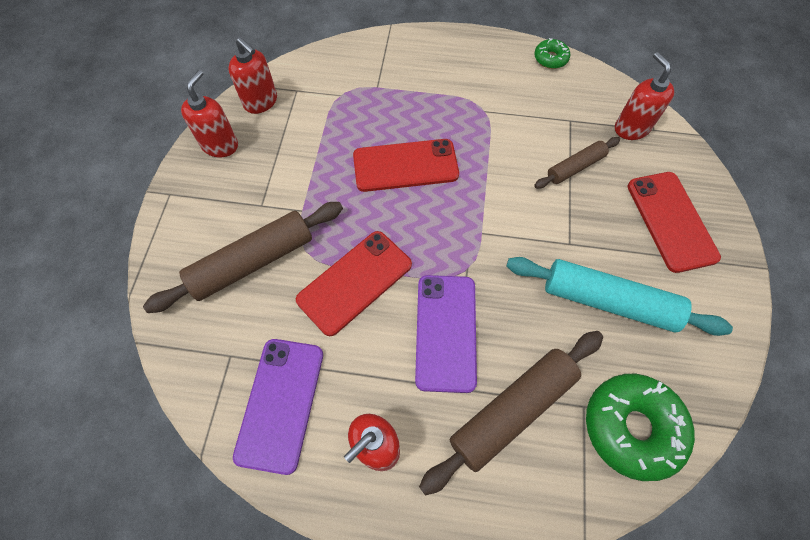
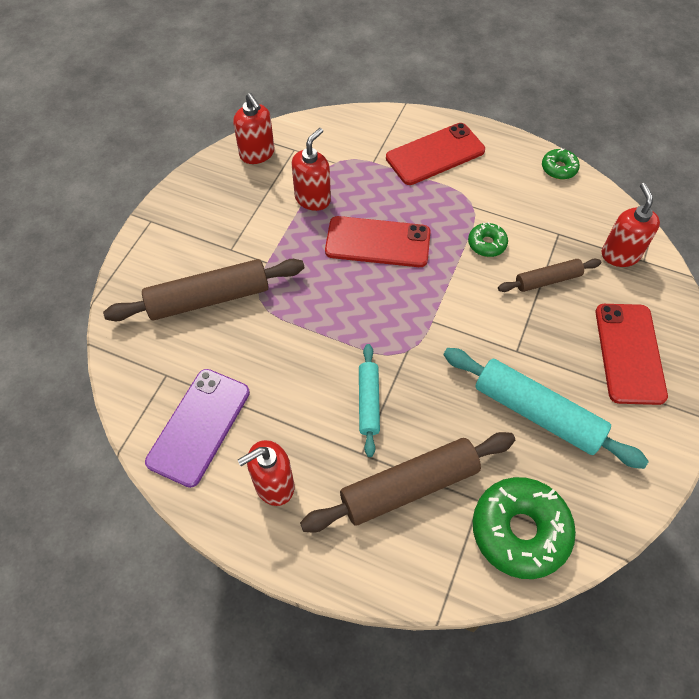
camera: 15 degrees right, 5 degrees down
(220, 145) = (208, 186): red soap dispenser -> red soap dispenser (313, 199)
(355, 282) = (297, 338): red phone -> red phone (435, 154)
(446, 332) = (368, 402): purple phone -> turquoise rolling pin
(508, 144) = (487, 244): none -> green donut

